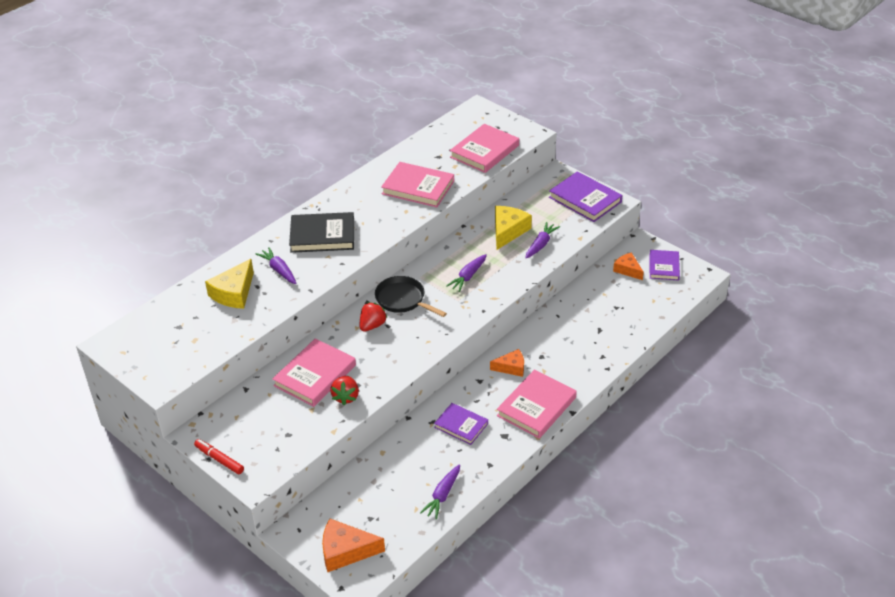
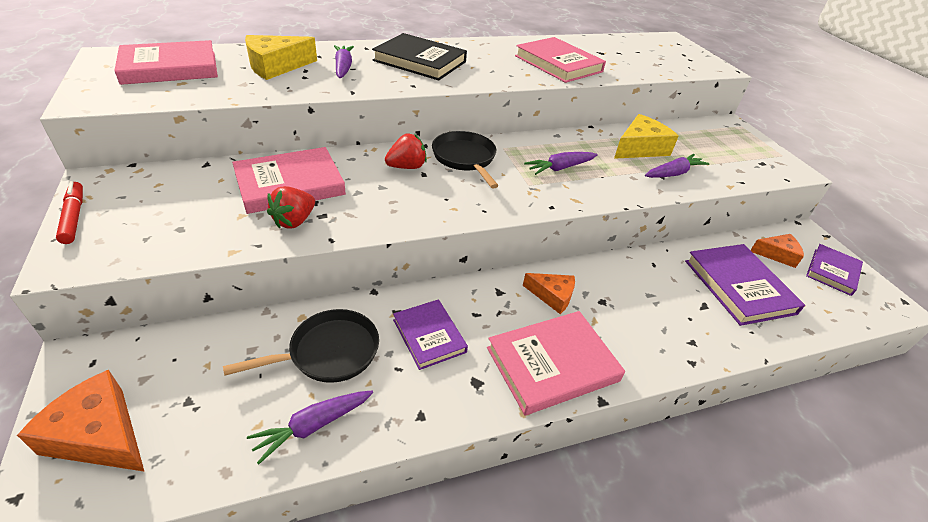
camera: 25 degrees right, 0 degrees up
(416, 461) = (329, 352): none -> black pan
(484, 151) = (656, 64): pink book -> pink book (170, 67)
(585, 200) = (755, 155): purple book -> purple book (738, 287)
(627, 270) = (777, 254): orange cheese -> orange cheese turned 105 degrees clockwise

